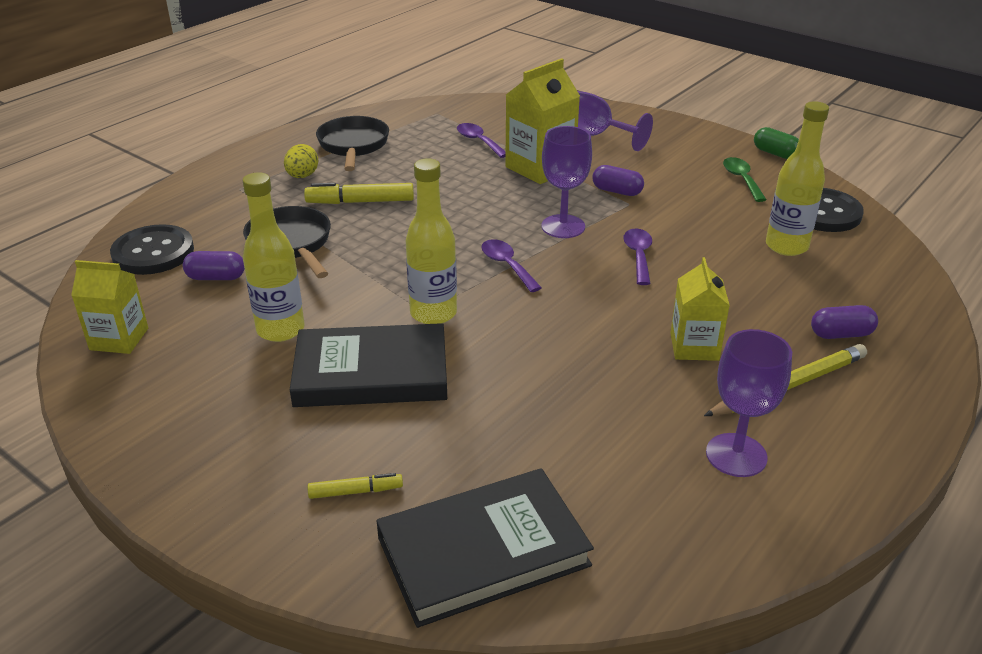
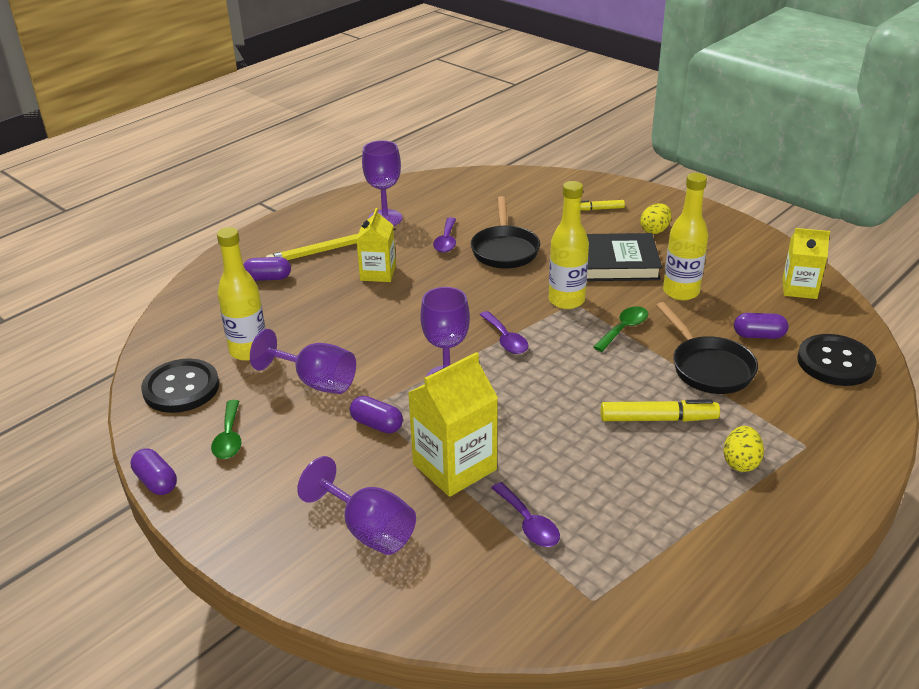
camera: 175 degrees left, 0 degrees up
(273, 440) = (654, 230): none -> yellow egg
(353, 146) = (697, 520): black pan -> black pan (504, 250)
(369, 281) = (624, 329): none -> green spoon
(483, 552) = (530, 188): black book -> none
(638, 256) = (387, 345): purple spoon -> purple spoon (446, 241)
(694, 221) = (315, 382): none -> purple goblet
(775, 153) = (156, 482): green capsule -> purple capsule

